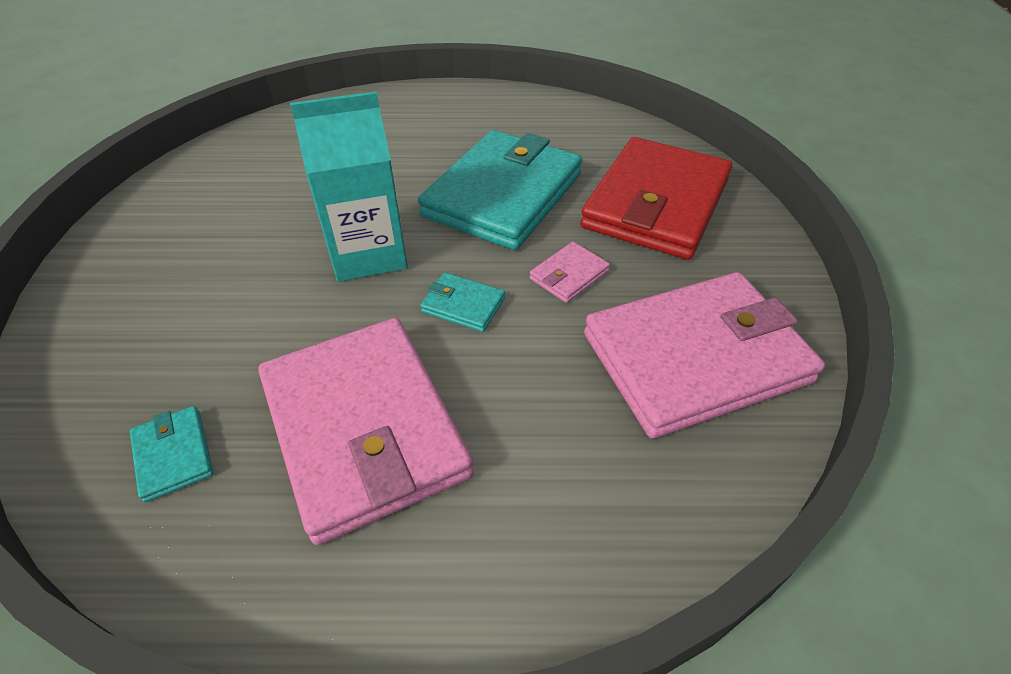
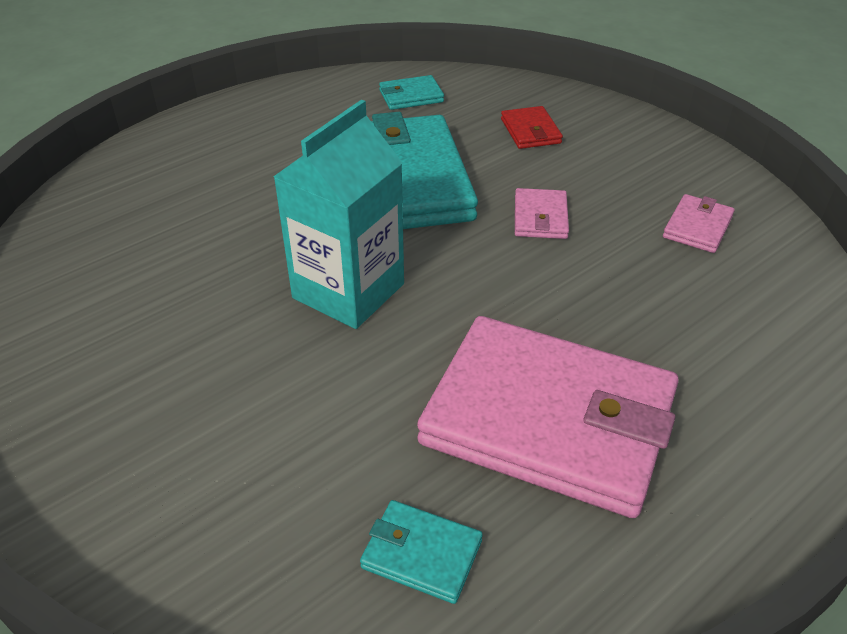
camera: 40 degrees left, 5 degrees down
(463, 305) = (492, 285): turquoise wallet -> turquoise wallet (411, 96)
(656, 203) = (530, 131): red wallet -> red wallet, size x0.41
(695, 358) = (697, 227): pink wallet -> pink wallet, size x0.41

